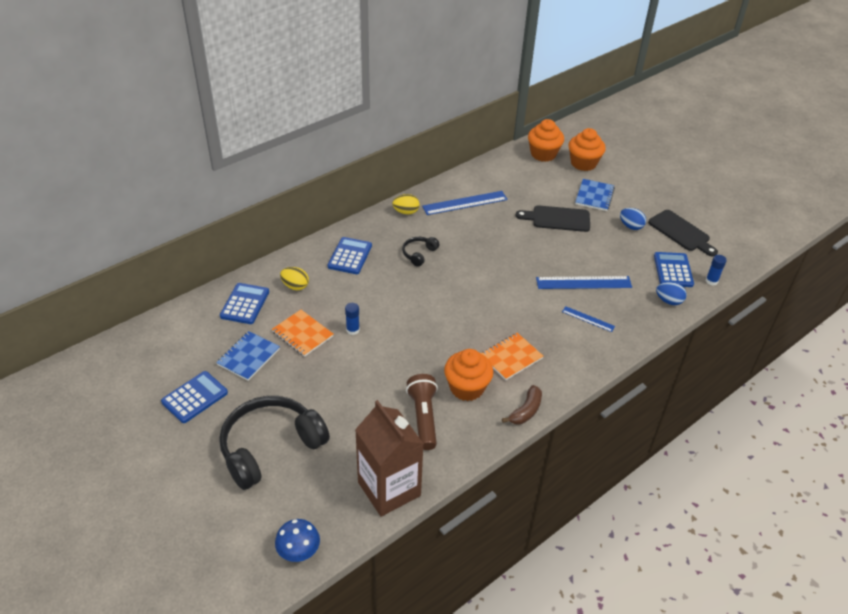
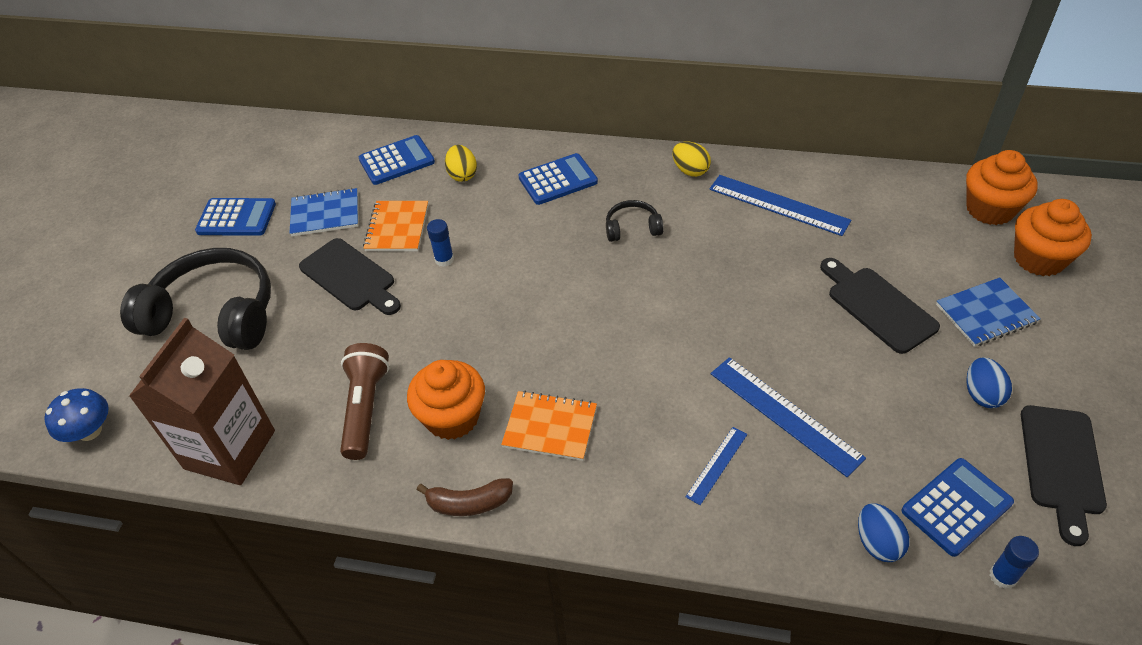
camera: 55 degrees right, 5 degrees up
(317, 373) = (350, 277): none -> black cutting board
(423, 417) = (365, 408): brown flashlight -> brown flashlight turned 45 degrees counterclockwise
(588, 319) = (716, 465): blue ruler -> blue ruler turned 45 degrees clockwise

